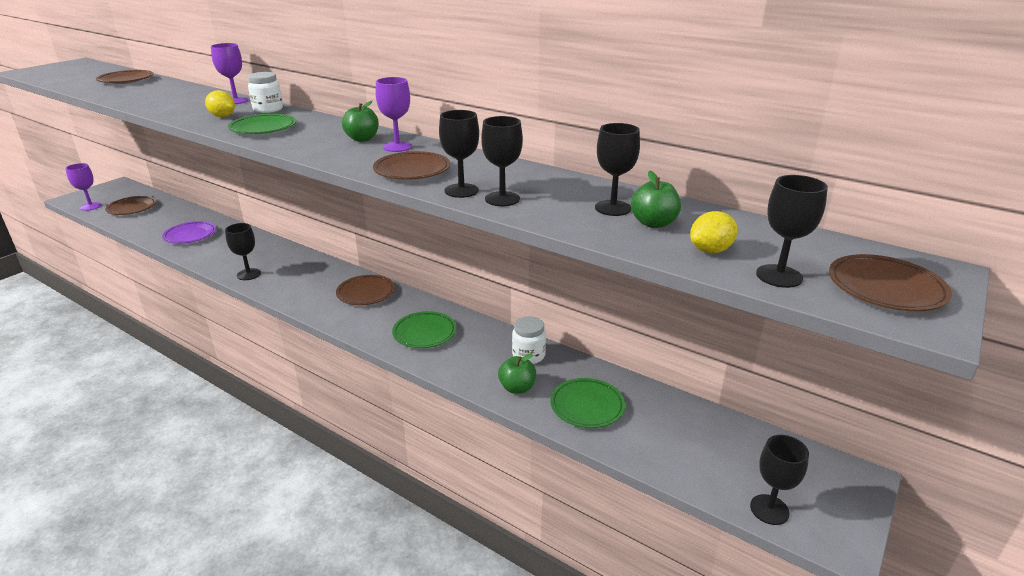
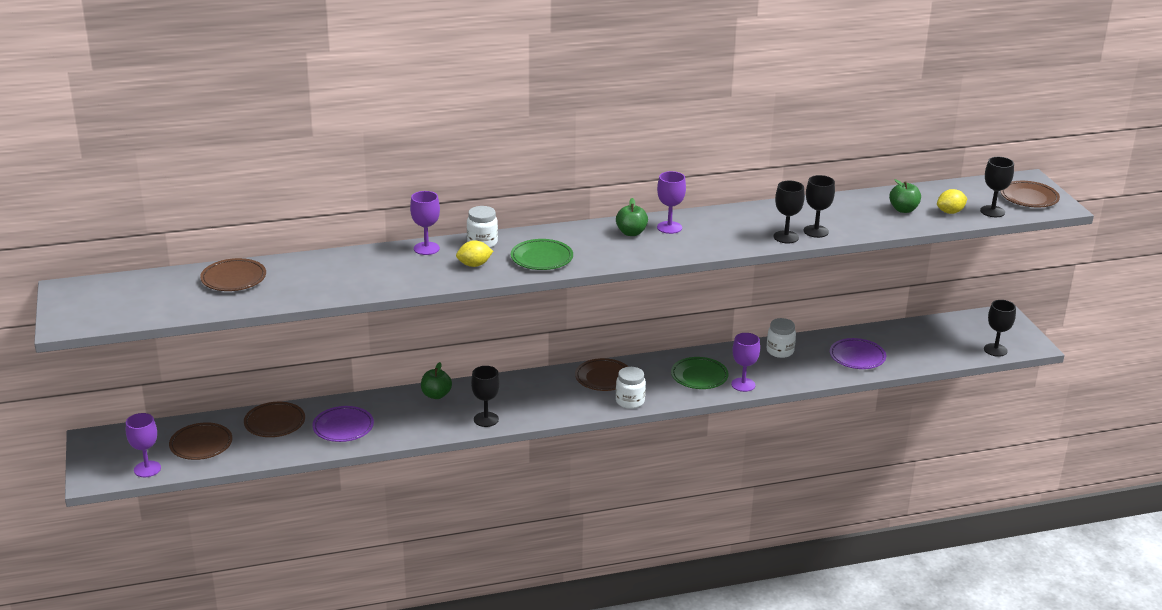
camera: 50 degrees left, 0 degrees up
(341, 318) = (630, 401): none -> white jar
(412, 170) = (727, 238): brown plate -> brown plate (275, 423)
(439, 361) = (743, 385): none -> purple goblet
(517, 388) = (810, 371): green apple -> green apple (436, 395)
(587, 406) = (857, 357): green plate -> purple plate
(613, 208) = (870, 210): black goblet -> none
(710, 250) = (950, 212): yellow lemon -> yellow lemon turned 60 degrees clockwise

